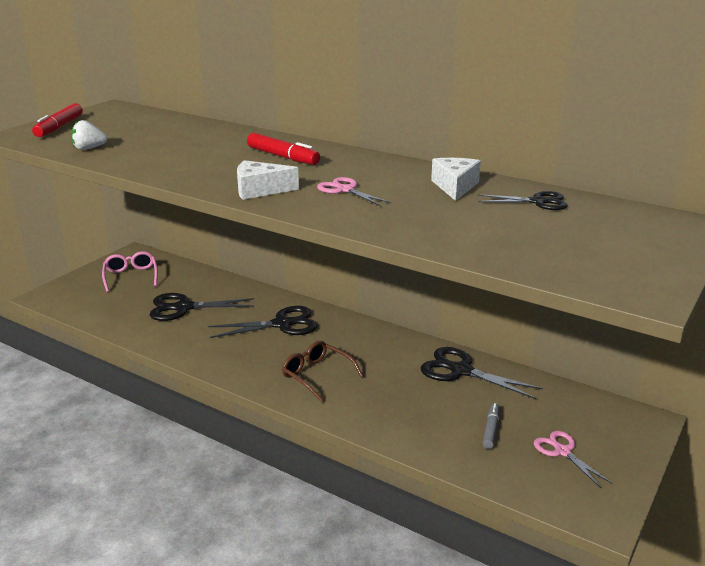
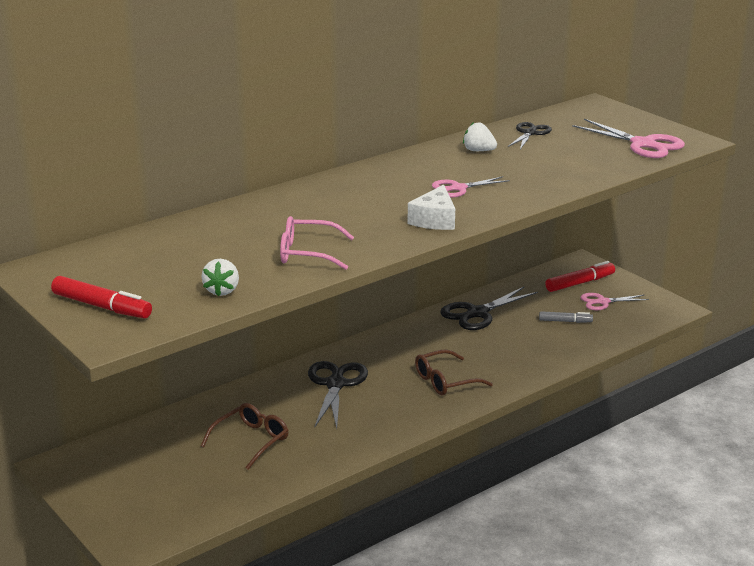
camera: 70 degrees left, 0 degrees up
(131, 276) = (131, 472): pink glasses -> pink glasses (307, 253)
(183, 308) = (251, 441): black scissors -> brown glasses
(283, 157) = (344, 200): red marker -> red marker (580, 283)
(455, 186) = (478, 151): white cheese -> white strawberry
(491, 430) = (565, 321): grey marker -> grey marker turned 150 degrees clockwise
(585, 262) = (643, 144): none -> pink scissors

